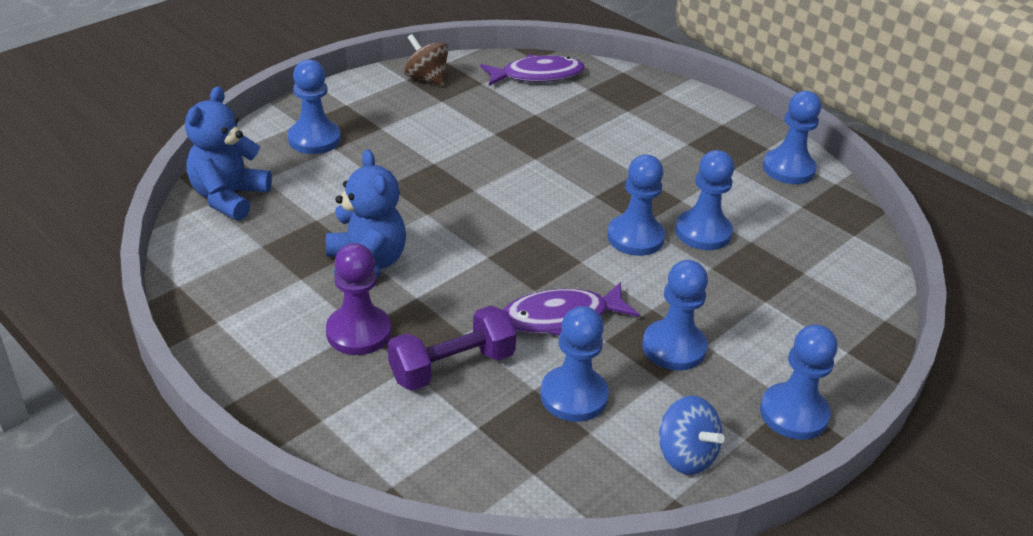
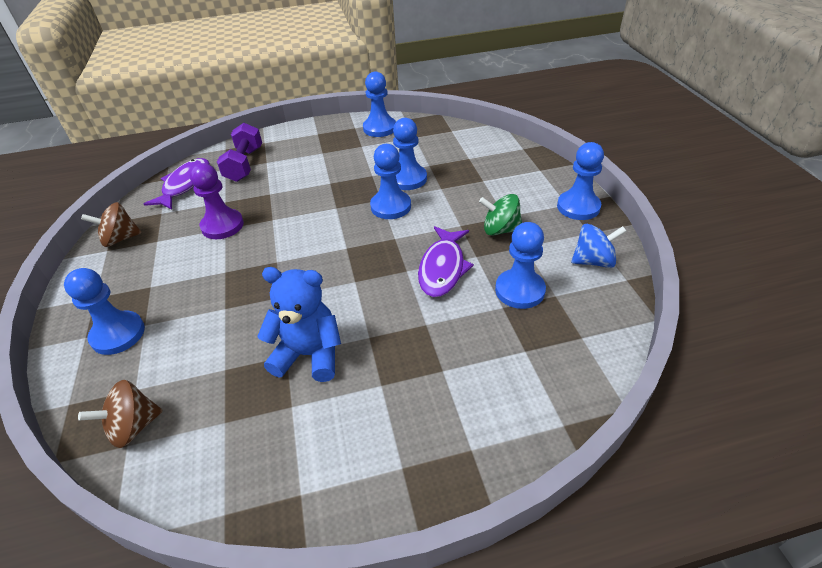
camera: 55 degrees left, 5 degrees up
(229, 197) = (133, 427): blue teddy bear -> brown spinning top
(358, 332) = (384, 388): purple pawn -> purple pawn (222, 226)
(452, 367) = (457, 343): purple dumbbell -> purple dumbbell (244, 164)
(674, 347) = (500, 230): blue pawn -> green spinning top

